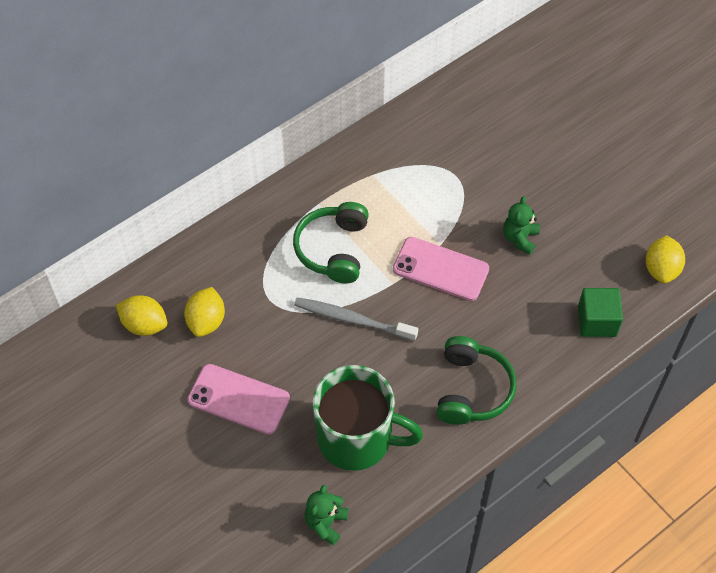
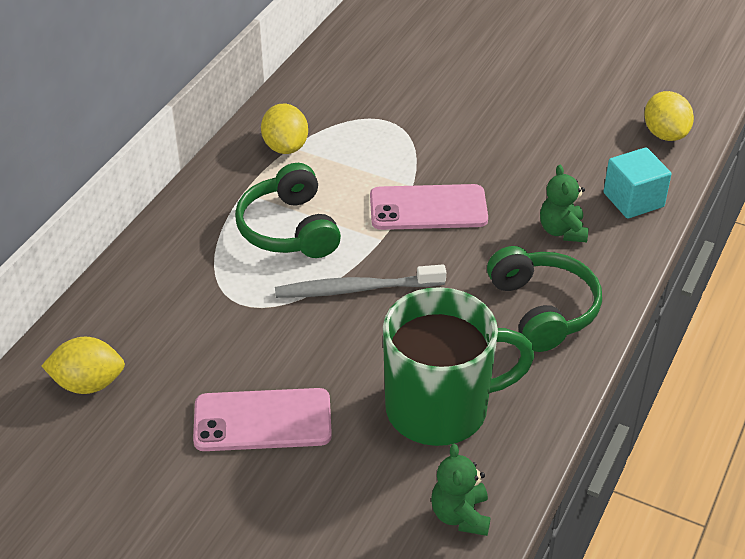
camera: 25 degrees left, 15 degrees down
(206, 321) = (171, 352): yellow lemon -> yellow lemon (285, 147)
(520, 238) = (497, 153): green teddy bear -> green teddy bear (562, 231)
(597, 321) = (633, 200): green cube -> turquoise cube

